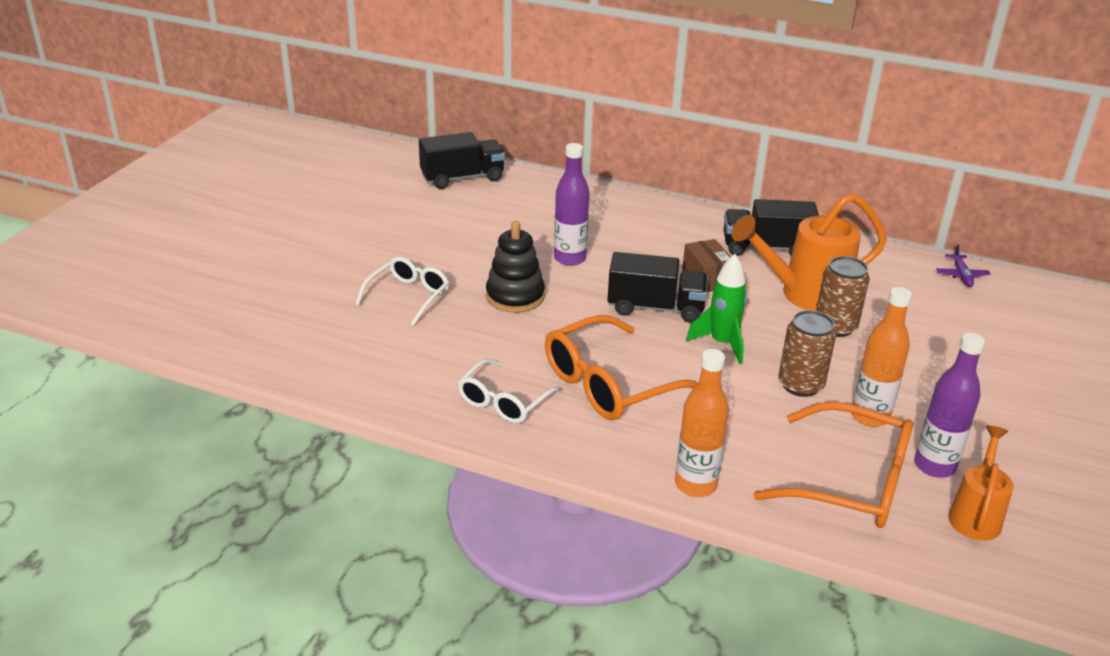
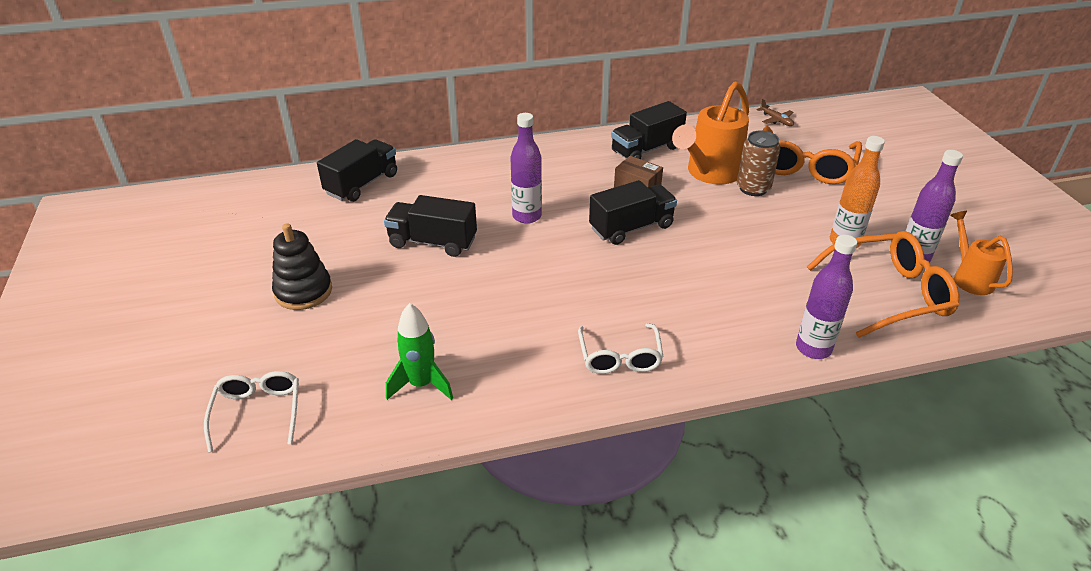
camera: 35 degrees left, 5 degrees up
(408, 296) = (440, 307): white glasses -> white glasses (258, 412)
(463, 246) = (433, 242): none -> black truck
(515, 296) = (524, 266): black stacking toy -> black stacking toy (303, 291)
(609, 384) = (672, 303): orange glasses -> orange glasses (805, 166)
(695, 484) = (813, 348): orange bottle -> purple bottle
(722, 343) = (704, 234): green rocket -> green rocket (421, 384)
(800, 385) = (783, 240): brown can -> none
(961, 275) = (776, 120): purple plane -> brown plane

